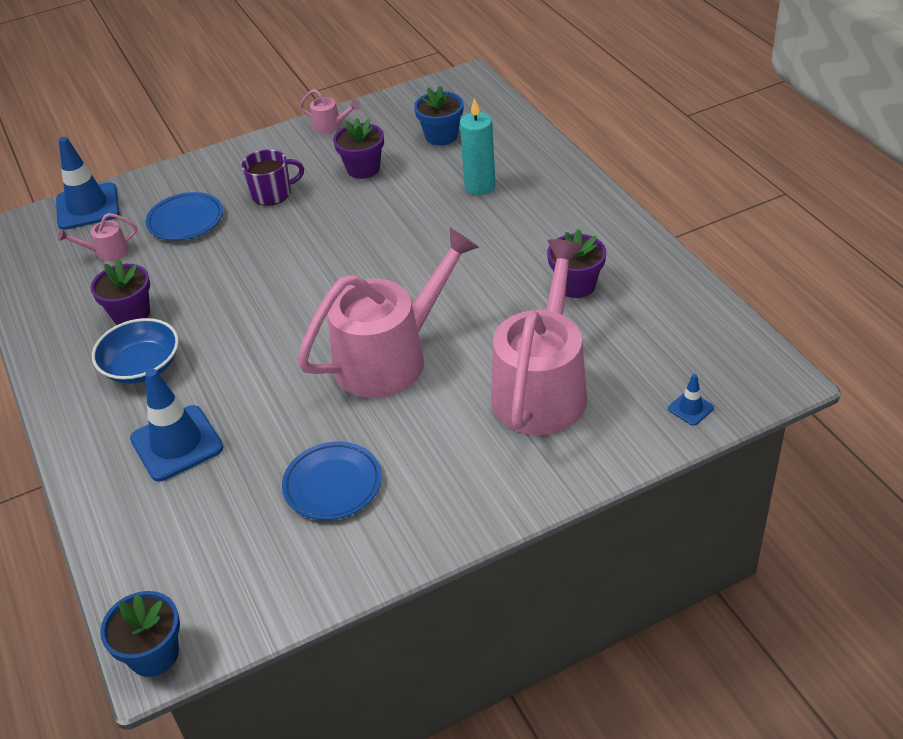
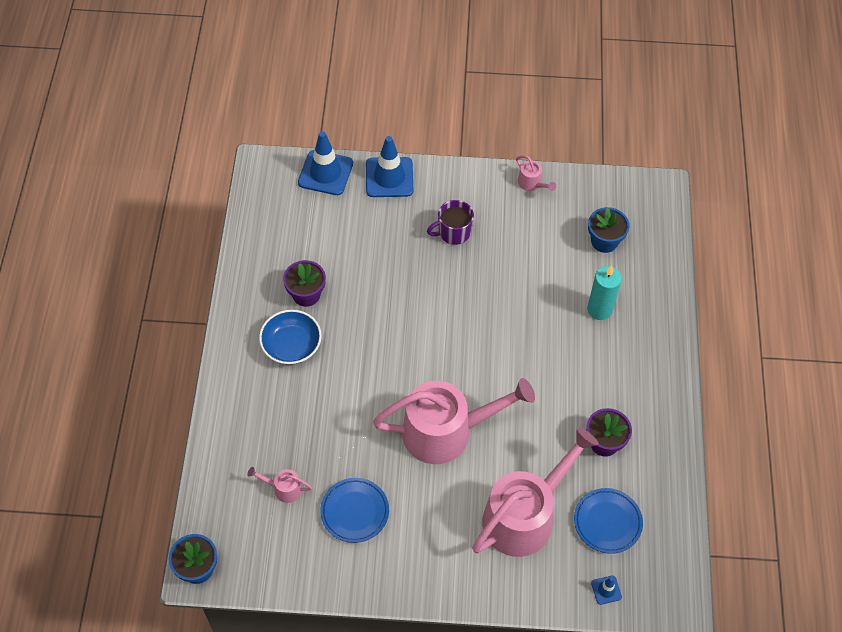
camera: 25 degrees right, 15 degrees up
(107, 252) = (318, 226): pink watering can -> pink watering can (283, 489)
(177, 443) = (282, 423): blue traffic cone -> blue traffic cone (389, 177)
(185, 221) = (382, 225): blue plate -> blue plate (607, 522)
(272, 193) = (453, 232): purple mug -> purple mug turned 150 degrees clockwise
(363, 168) = (529, 243): purple flower pot -> none

